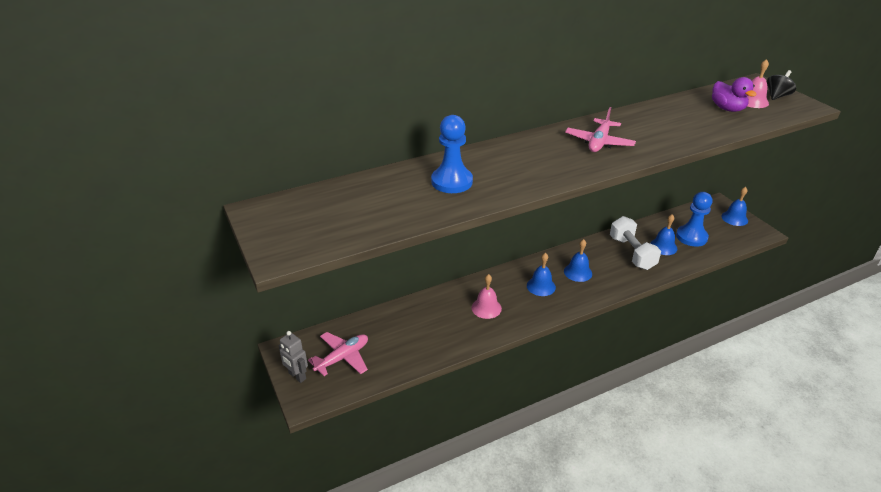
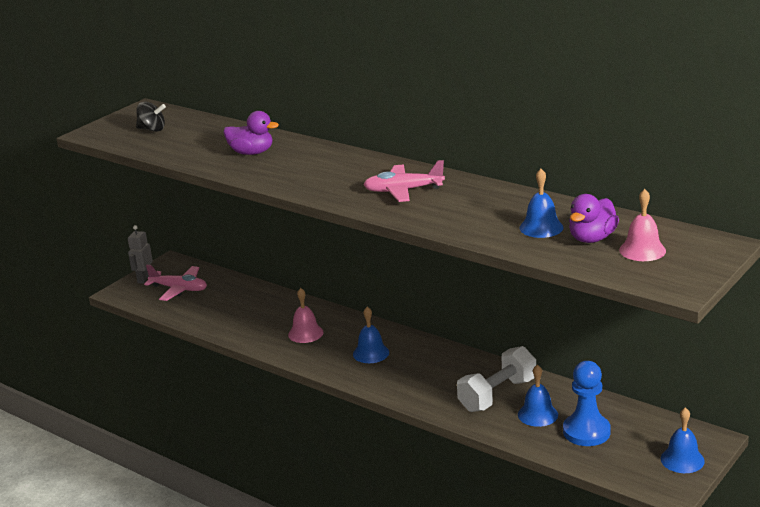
camera: 65 degrees right, 10 degrees down
(452, 182) = (251, 153): blue pawn -> purple duck
(578, 272) = (419, 368): blue bell -> blue bell (541, 227)
(777, 96) = (686, 263): black spinning top -> black spinning top (152, 129)

